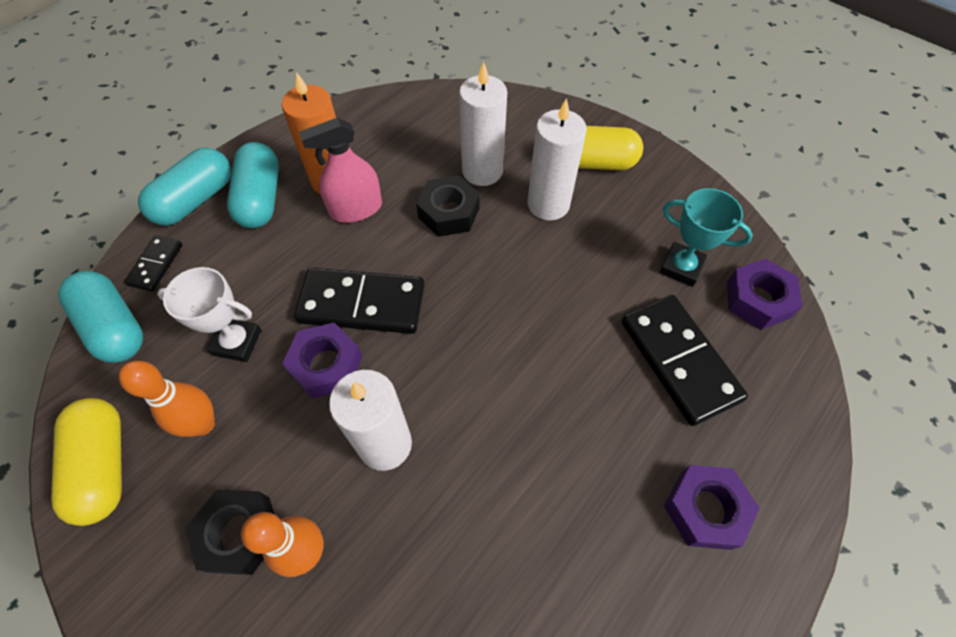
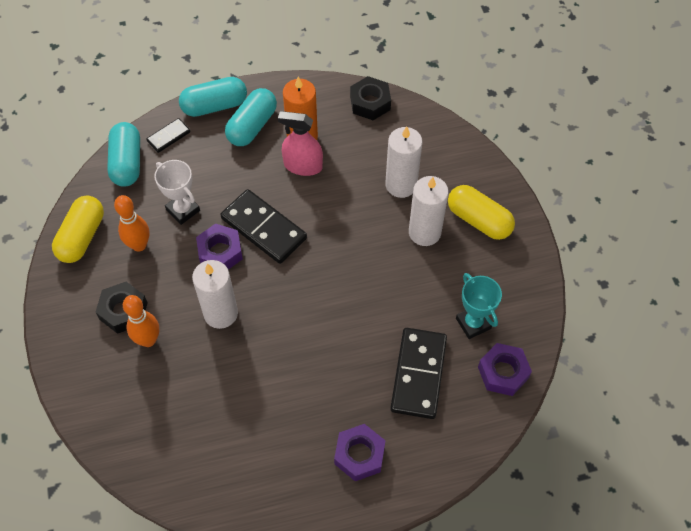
camera: 35 degrees right, 0 degrees up
(449, 212) = (357, 201): black nut -> black nut (370, 103)

